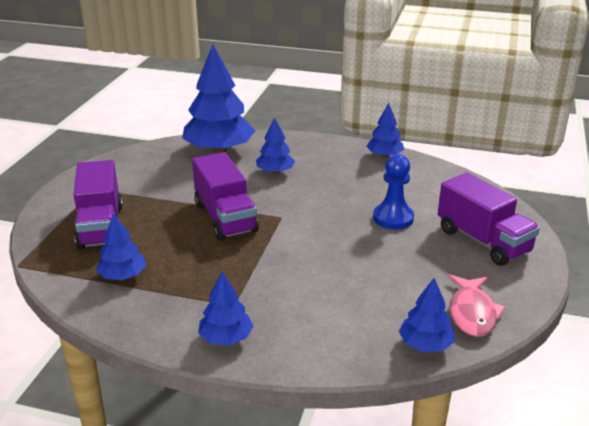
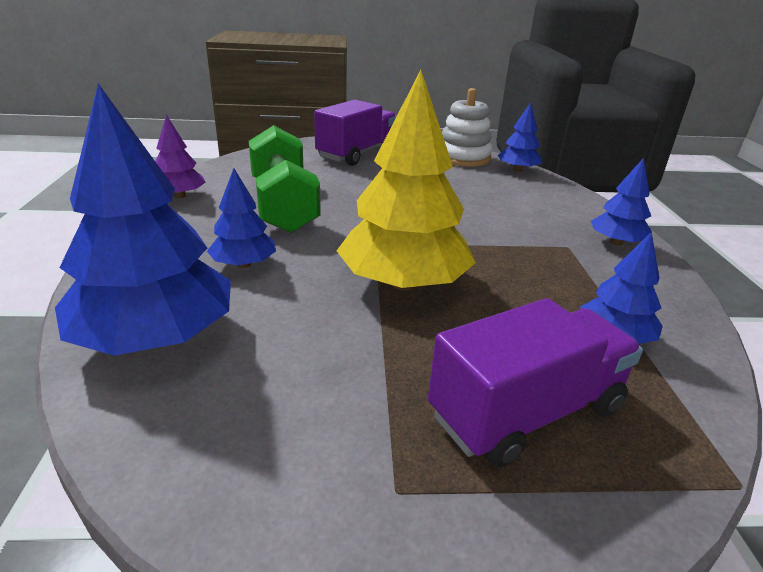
camera: 110 degrees left, 0 degrees up
(225, 217) = (404, 283): purple truck -> yellow tree
(359, 190) = (283, 205): none -> green dumbbell
(384, 155) = (180, 196): blue tree -> purple tree
(393, 218) = (338, 186): blue pawn -> none
(472, 313) = (463, 158): pink fish -> white stacking toy

